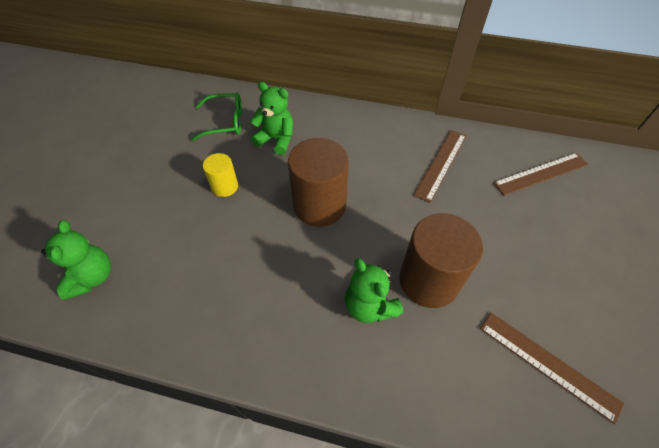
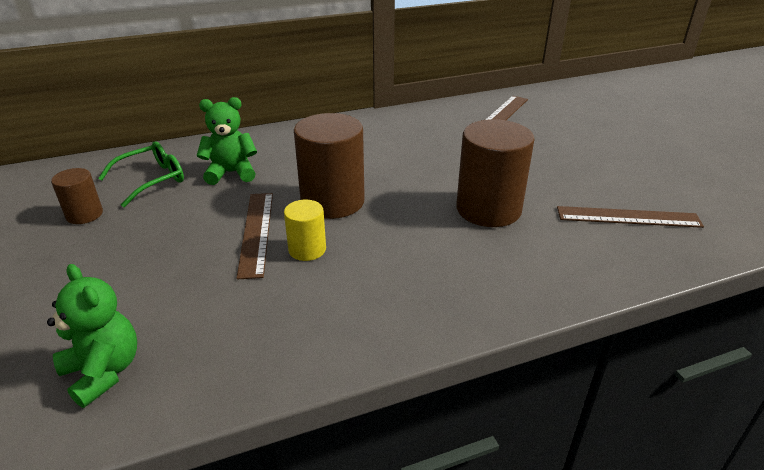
camera: 35 degrees left, 20 degrees down
(168, 136) = (84, 214): none -> brown cylinder
(225, 186) = (208, 227): yellow cylinder -> yellow cylinder (307, 249)
(369, 306) = (457, 247): green teddy bear -> none
(440, 164) = (416, 136): brown ruler -> brown ruler (256, 232)

